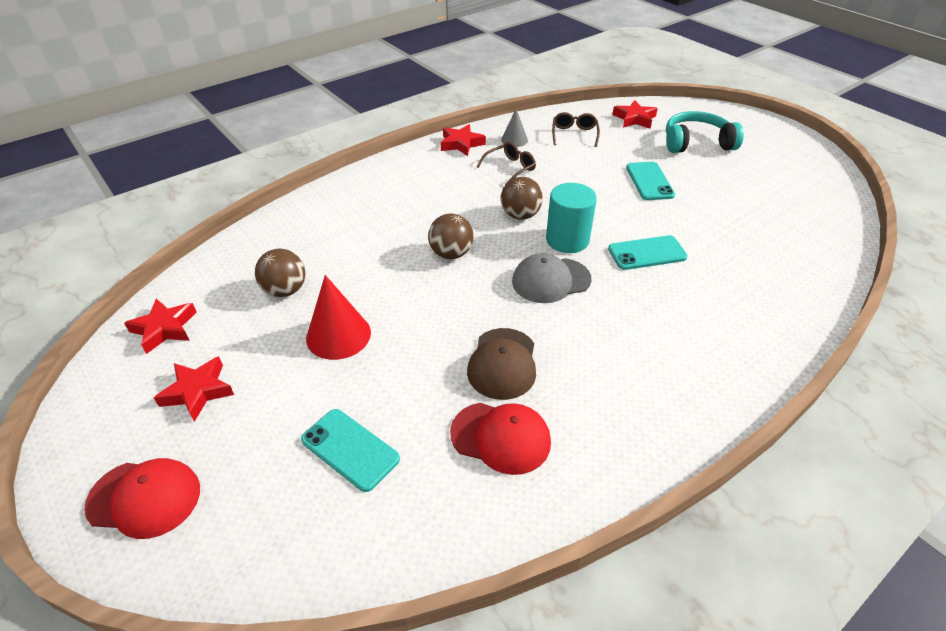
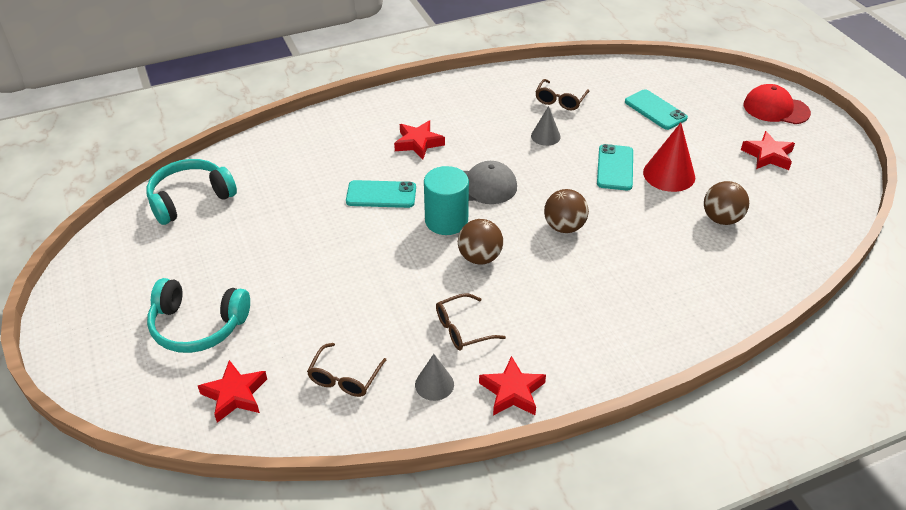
camera: 165 degrees left, 0 degrees up
(164, 328) = (817, 204): red star -> red star (418, 143)
(501, 437) = (560, 101): red cap -> brown glasses
(502, 363) = (545, 136): brown cap -> grey cone
(649, 181) = (311, 275): turquoise phone -> turquoise phone (615, 168)
(816, 218) = (190, 199): none -> turquoise headphones

